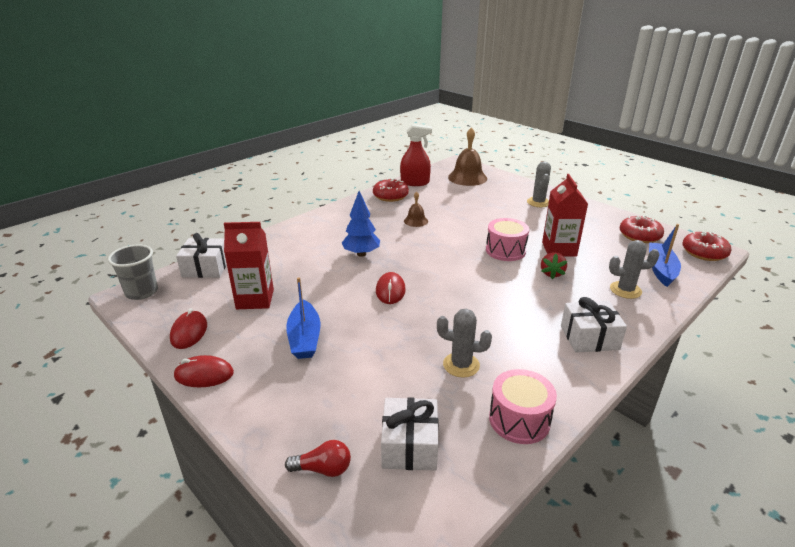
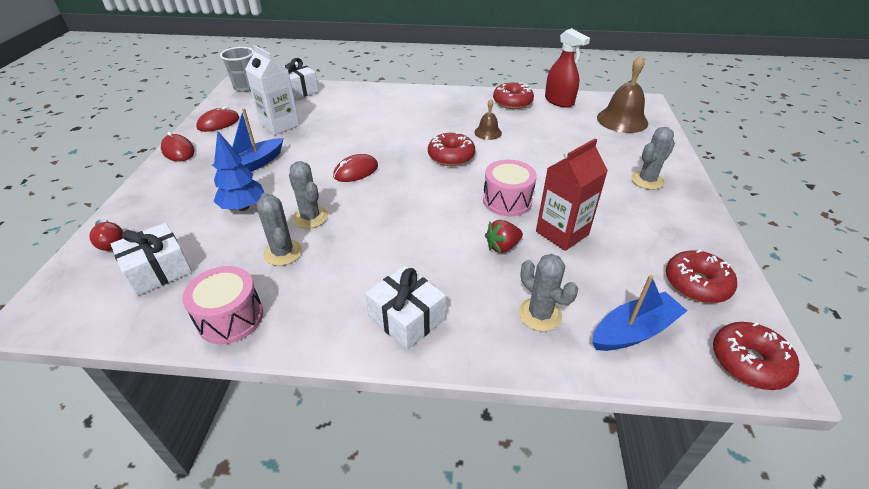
camera: 50 degrees right, 10 degrees up
(255, 299) = (279, 125): red carton -> white carton
(361, 254) = (395, 134): blue tree -> blue tree (243, 207)
(426, 246) = (451, 156): none -> red donut
(428, 335) = (310, 217): none -> grey cactus

